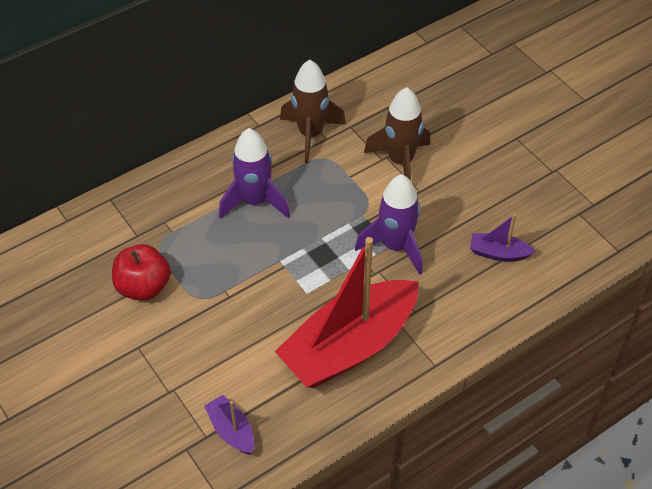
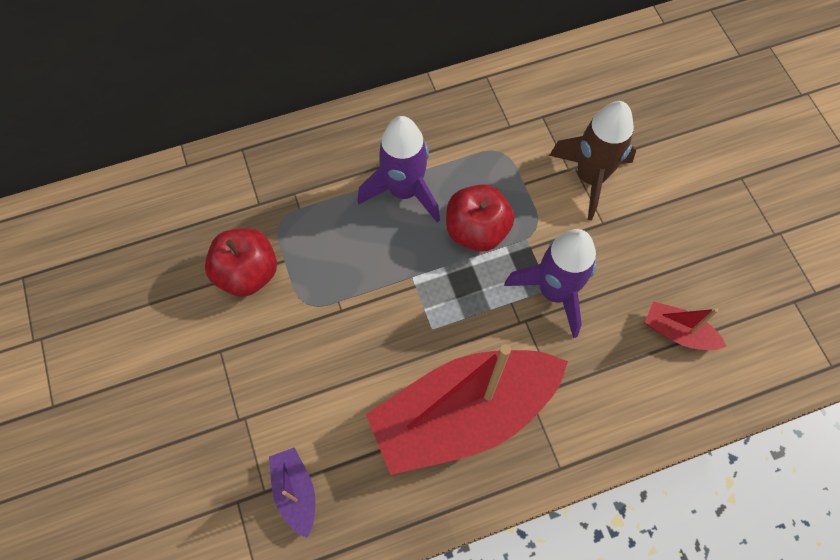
camera: 15 degrees right, 15 degrees up
(311, 134) = (493, 117): brown rocket -> none
(321, 217) = (476, 230): none -> red apple
(498, 253) = (678, 332): purple boat -> red boat

